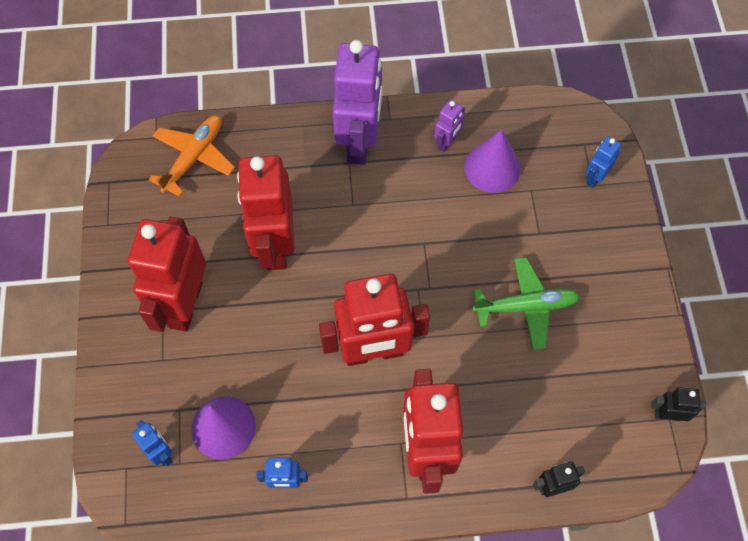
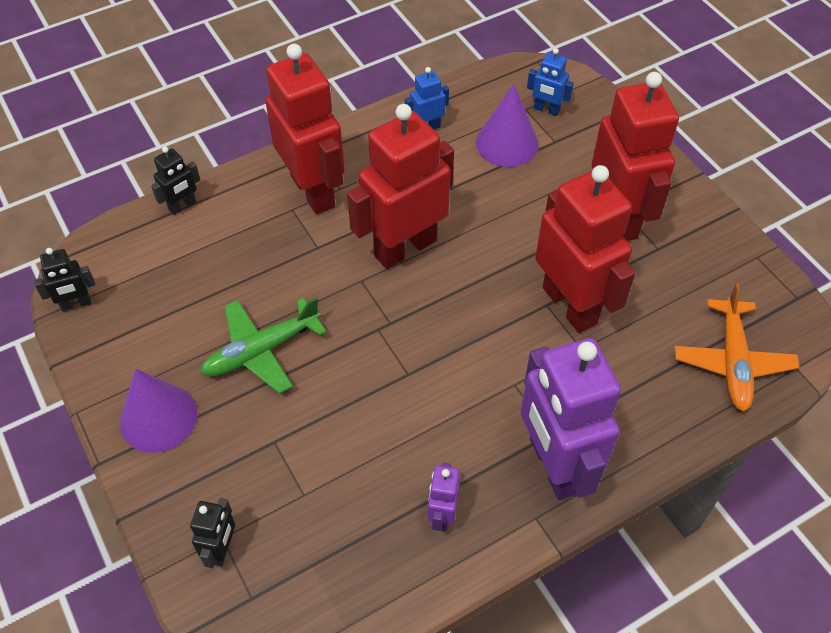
camera: 155 degrees right, 10 degrees down
(492, 167) = (366, 504): purple cone -> purple cone (158, 417)
(595, 177) = (222, 549): blue robot -> black robot

